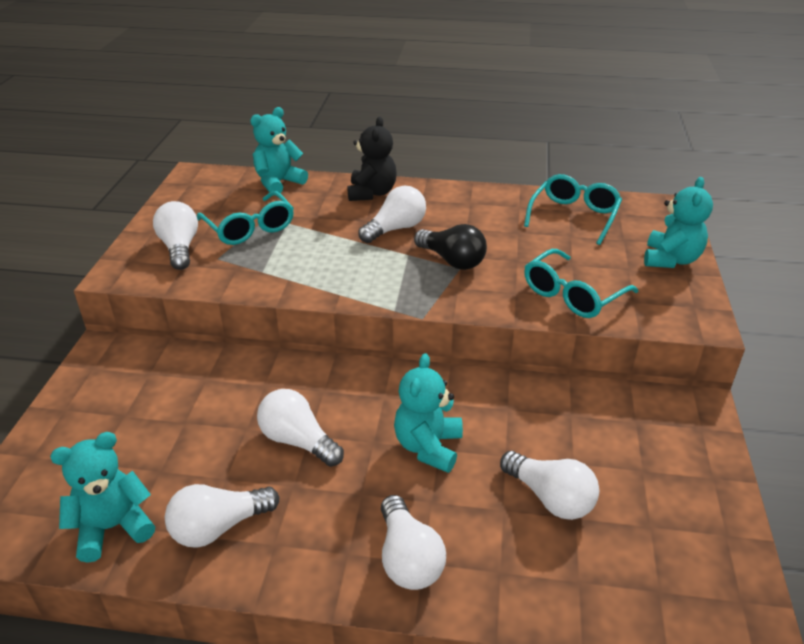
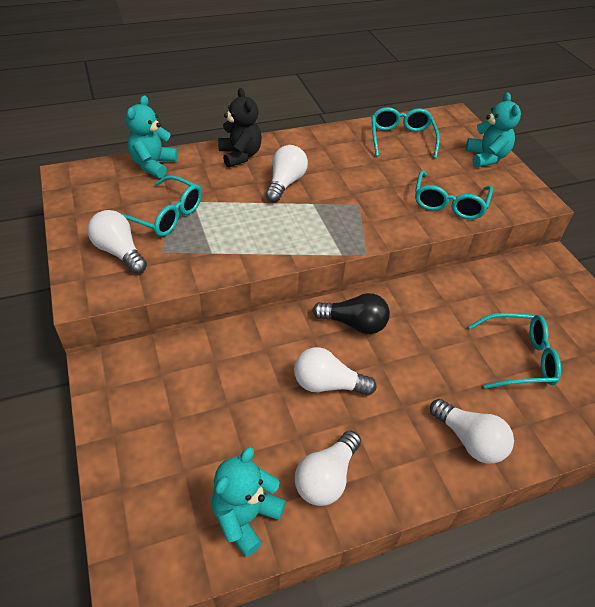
camera: 30 degrees left, 10 degrees up
(428, 447) = (419, 352): turquoise teddy bear -> none
(452, 260) = (348, 199): black light bulb -> black light bulb (354, 324)
(550, 498) = (518, 358): white light bulb -> turquoise glasses

